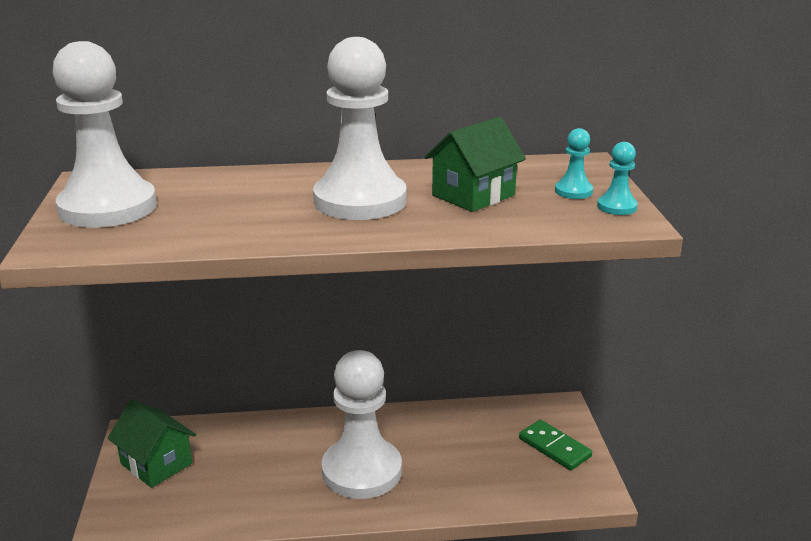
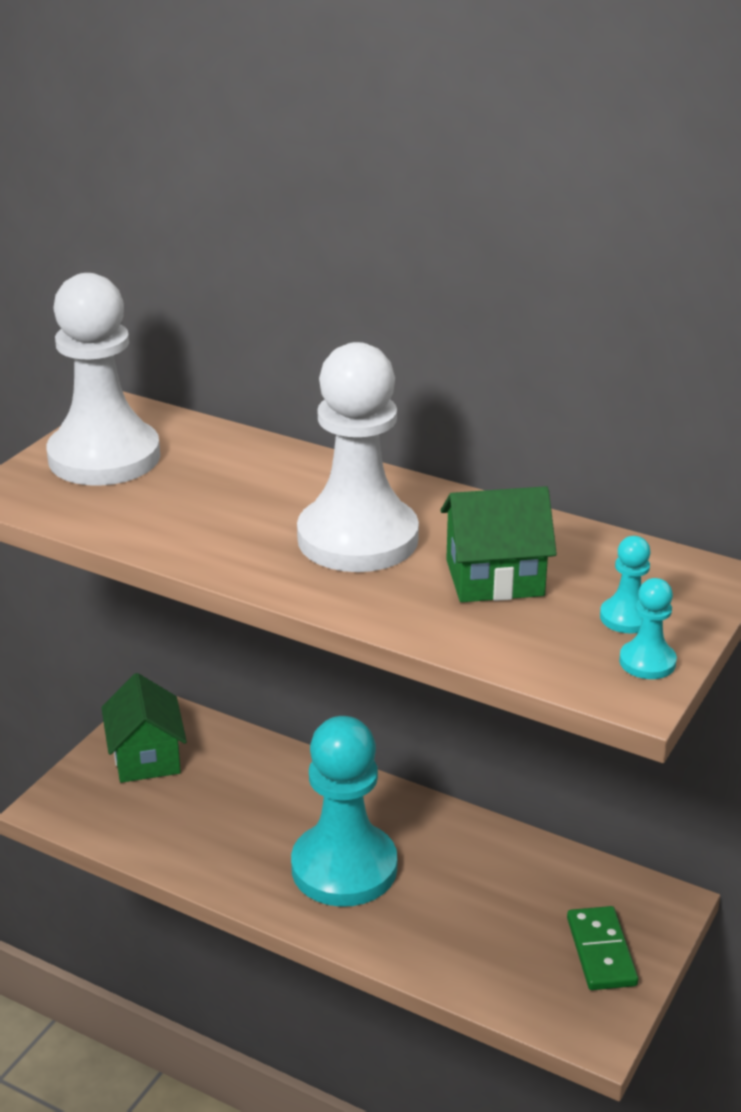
camera: 35 degrees right, 5 degrees up
(362, 471) = (344, 868): white pawn -> turquoise pawn

